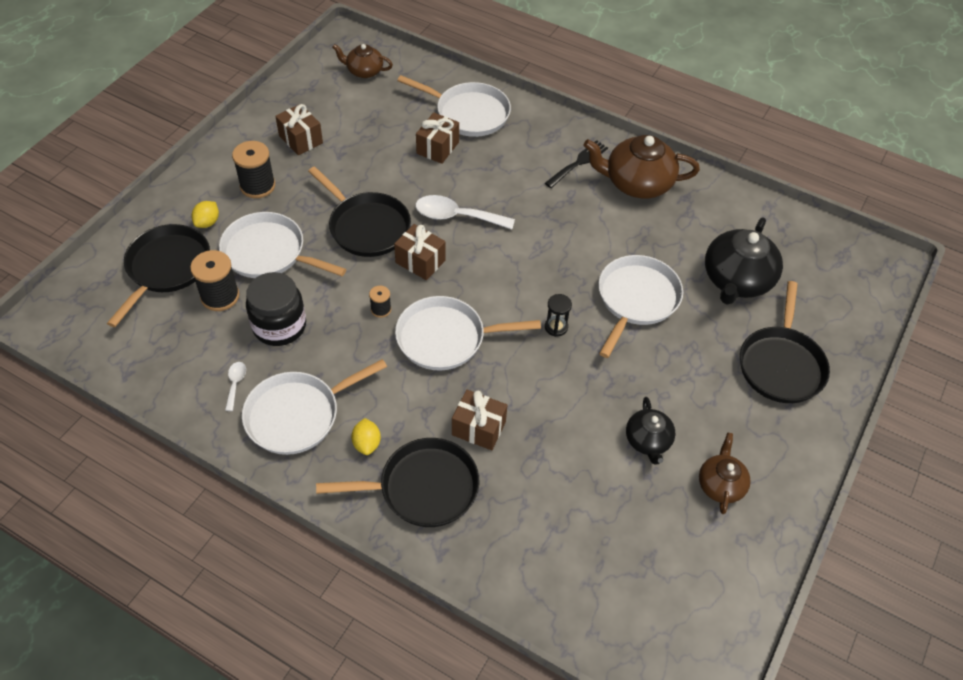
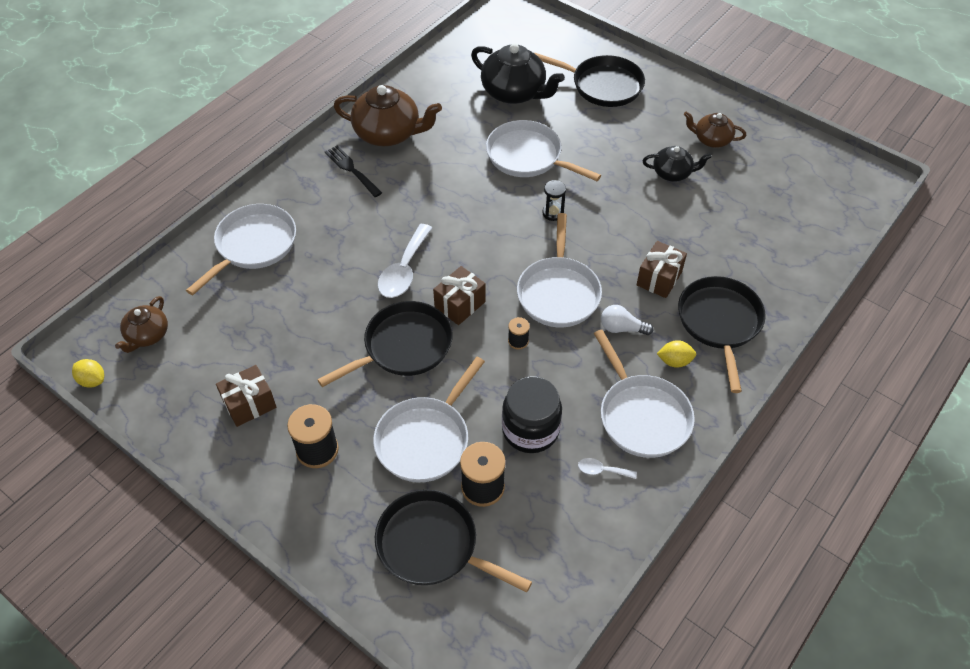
camera: 80 degrees left, 0 degrees up
(207, 222) = (366, 503): yellow lemon -> yellow lemon (92, 380)
(405, 395) = (622, 328): none -> white light bulb
(437, 148) = (299, 277): brown gift -> none
(637, 183) = (388, 133): brown teapot -> brown teapot turned 90 degrees counterclockwise

